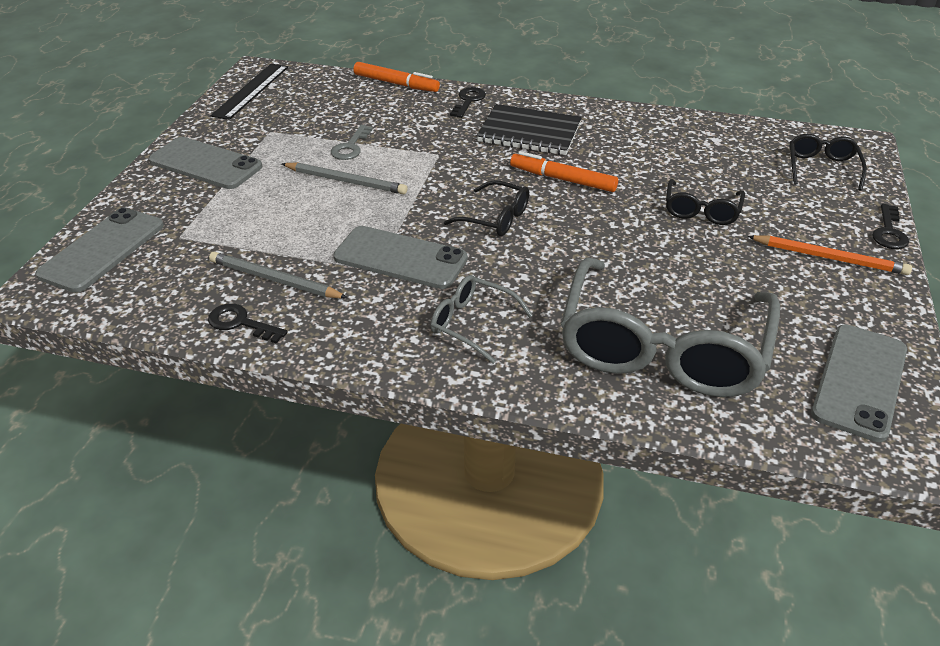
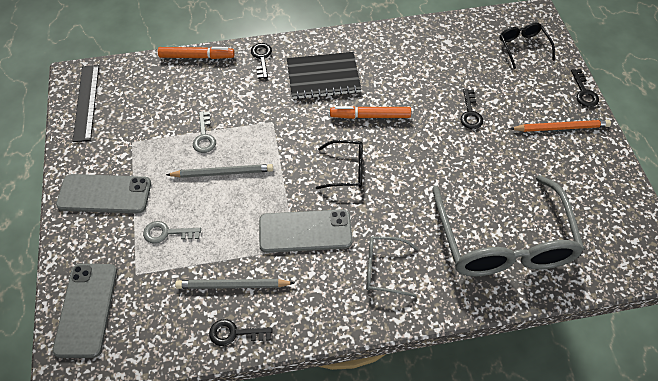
camera: 25 degrees left, 15 degrees up
(241, 213) = (166, 233): none -> grey key
(701, 210) = (470, 113): black glasses -> black key
(860, 381) = (617, 222): grey phone -> none

